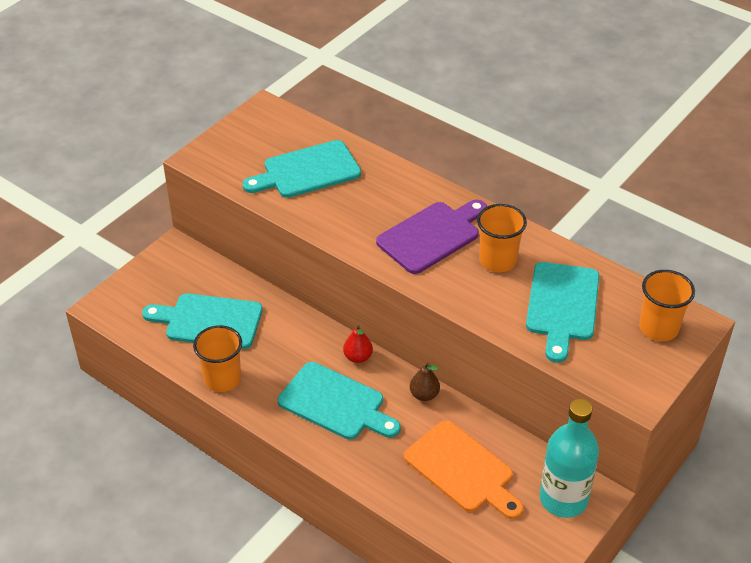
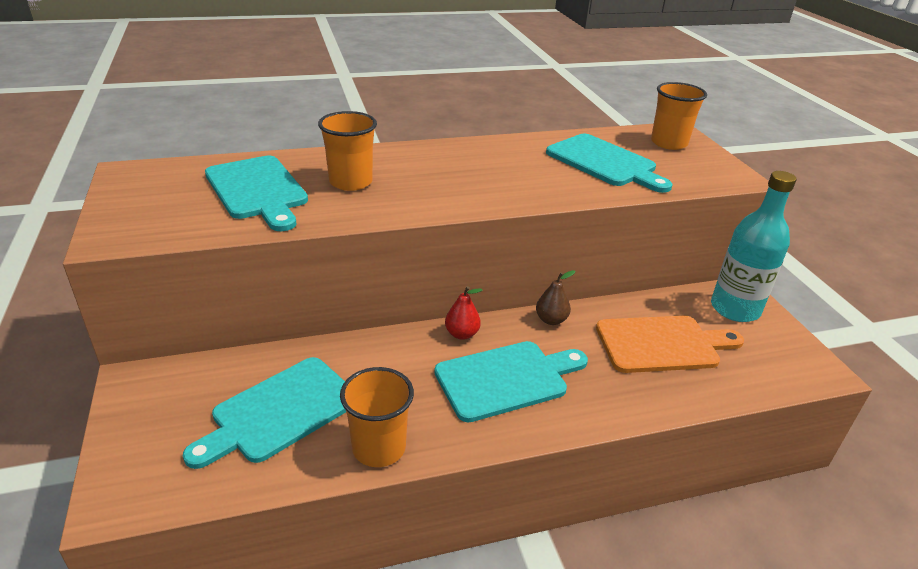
camera: 55 degrees left, 10 degrees down
(307, 171) = (258, 190): turquoise cutting board -> turquoise cutting board turned 45 degrees counterclockwise
(432, 235) = (446, 174): purple cutting board -> none
(497, 260) = (518, 163): orange cup -> orange cup (350, 182)

